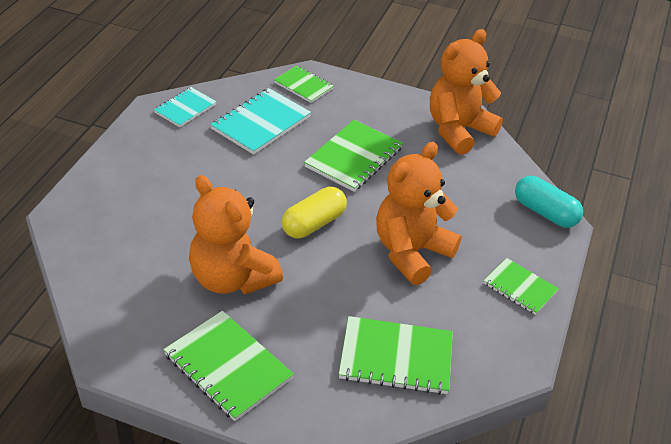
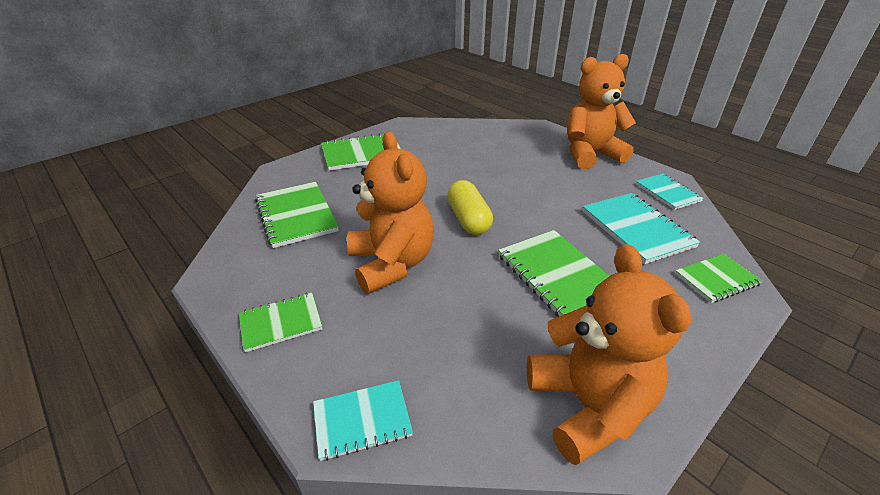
camera: 120 degrees right, 5 degrees down
(231, 278) = (435, 170): orange teddy bear -> orange teddy bear (590, 154)
(396, 357) = (296, 215): green notebook -> green notebook turned 60 degrees counterclockwise
(545, 212) = (362, 420): turquoise capsule -> turquoise notebook

